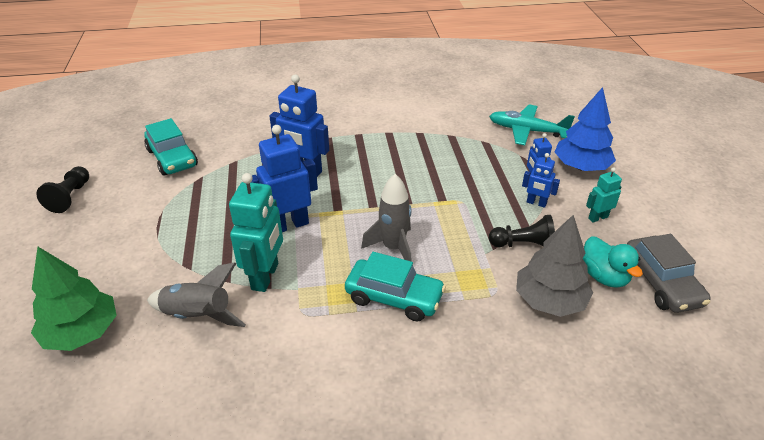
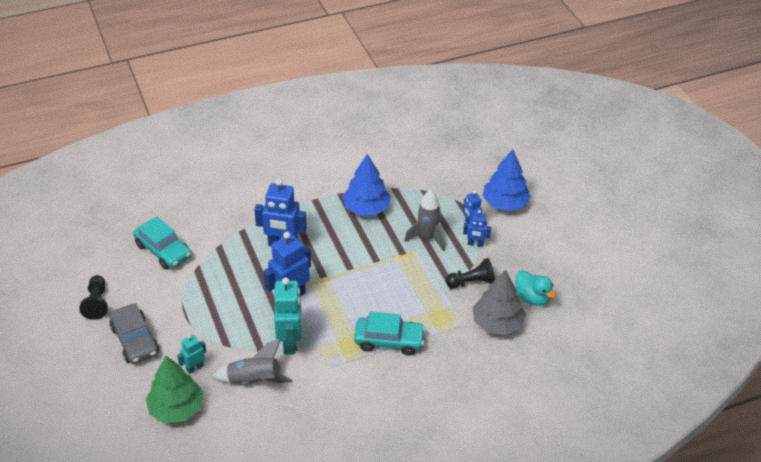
camera: 15 degrees left, 5 degrees up
(393, 248) = (377, 302): grey rocket -> grey rocket (427, 237)
(413, 149) = (366, 208): none -> blue tree
(526, 131) = (456, 173): turquoise plane -> none
(598, 217) = (522, 249): turquoise robot -> turquoise robot (195, 368)
(661, 283) = (571, 295): grey car -> grey car (135, 340)

